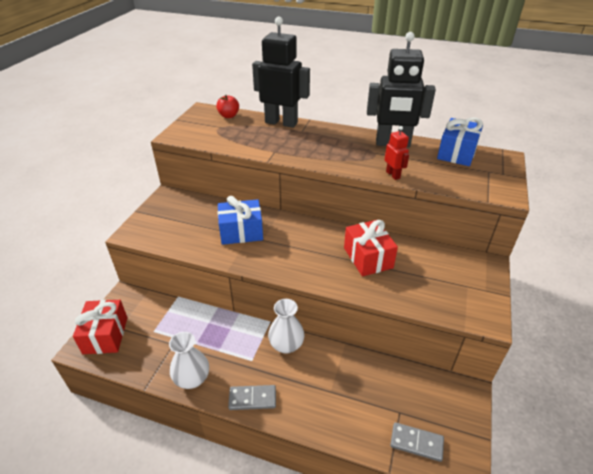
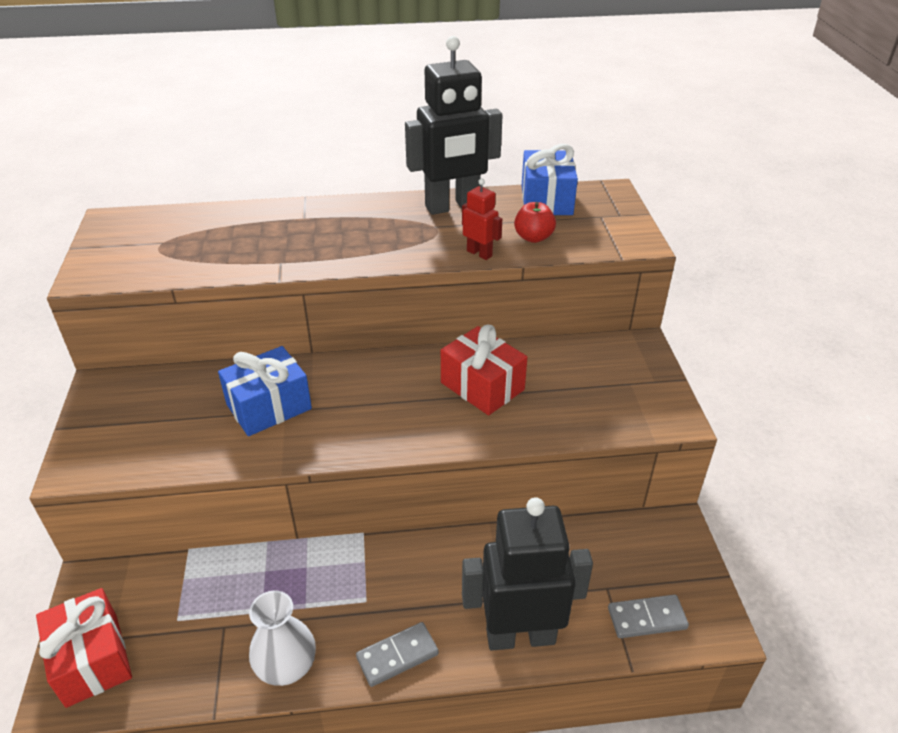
camera: 25 degrees left, 0 degrees up
(228, 116) = (164, 220): red apple -> red apple (533, 237)
(281, 122) = (262, 212): black robot -> black robot (520, 635)
(286, 345) = (406, 558): white vase -> none

